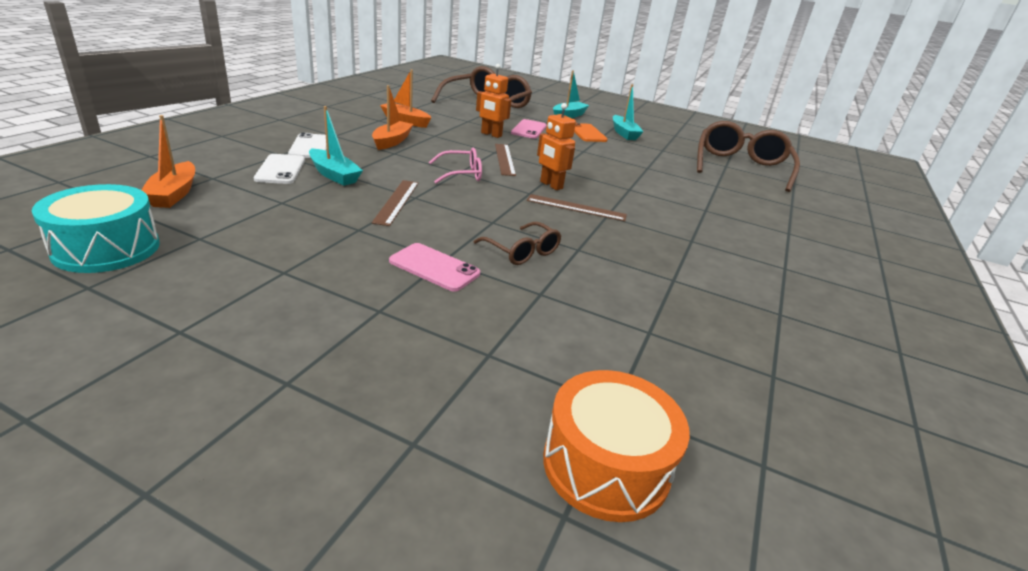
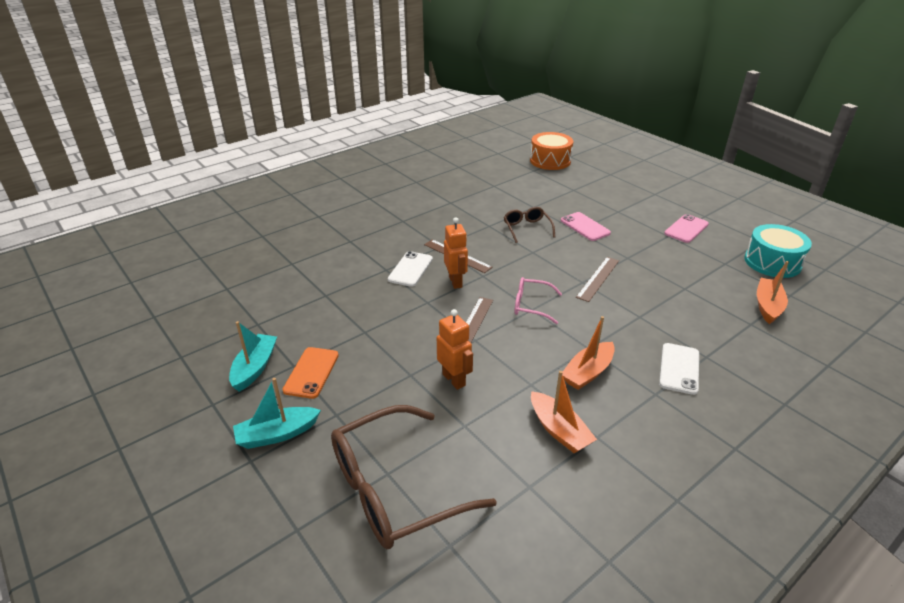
camera: 150 degrees left, 5 degrees up
(280, 169) = (698, 329): white phone -> white phone (410, 269)
(334, 175) = (649, 317): turquoise boat -> none
(529, 129) = (389, 390): pink phone -> pink phone (686, 229)
(740, 166) = (211, 285): brown glasses -> none

